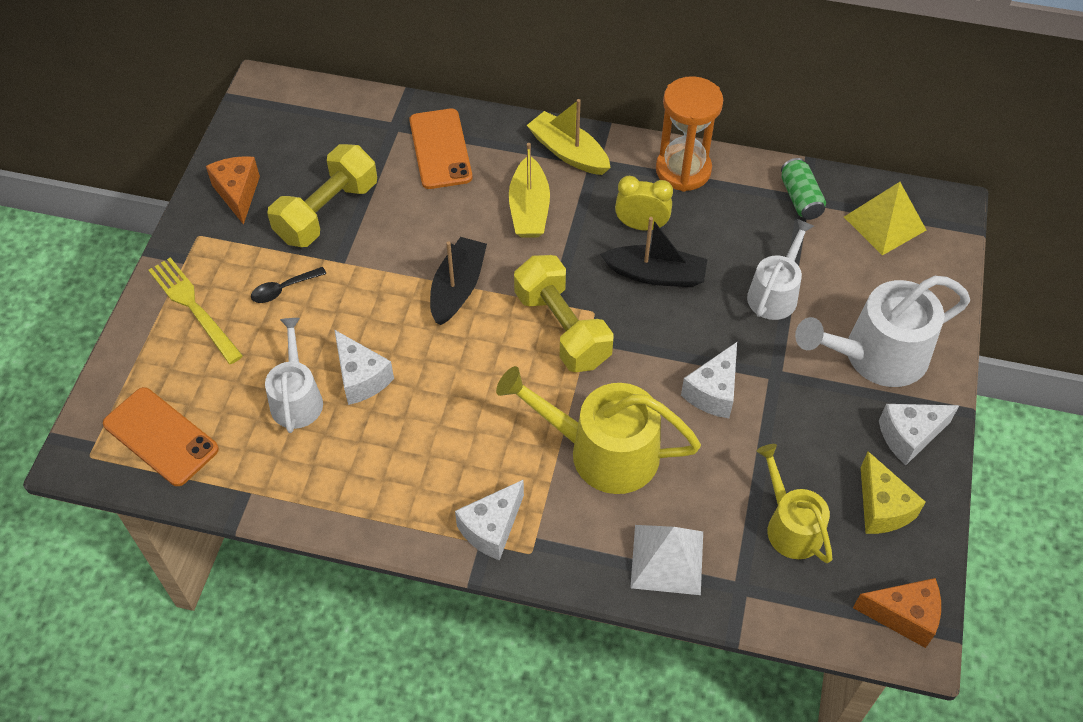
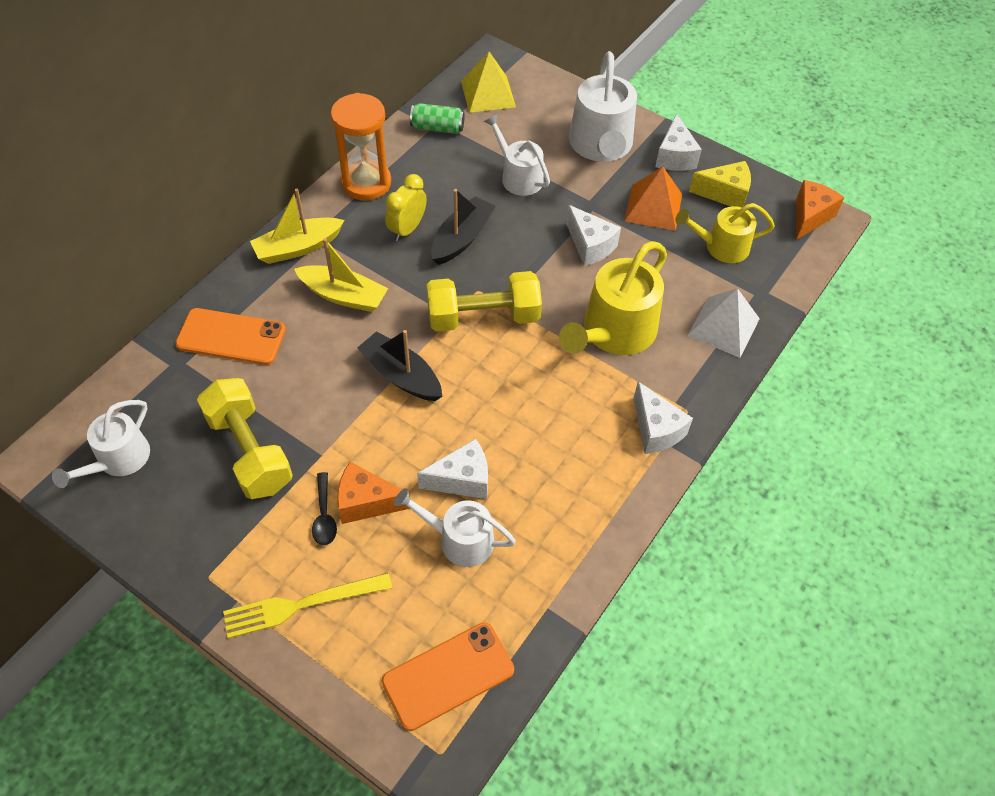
camera: 70 degrees left, 0 degrees up
(238, 193) = (175, 524): orange cheese -> orange cheese (366, 502)
(284, 132) = (118, 459): none -> white watering can
(810, 437) = (653, 207): none -> orange pyramid

